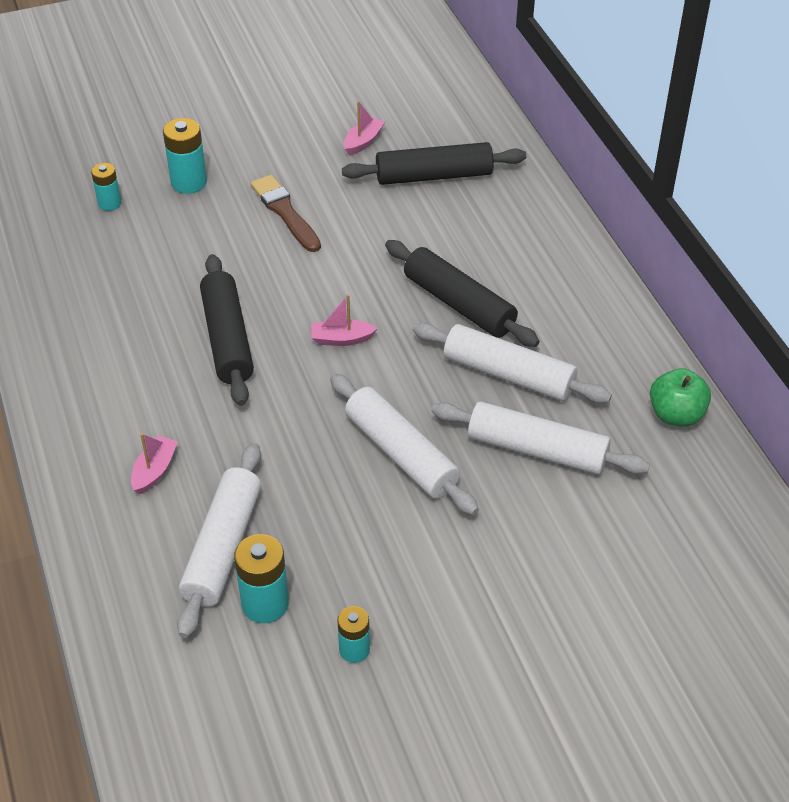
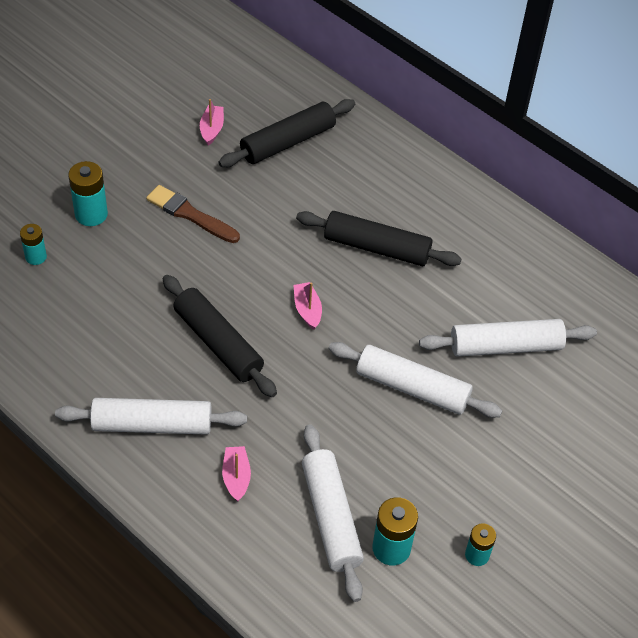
camera: 30 degrees left, 5 degrees up
(341, 339) = (307, 310): pink boat -> pink boat turned 105 degrees clockwise
(508, 375) = (449, 293): white rolling pin -> white rolling pin (152, 425)
(676, 415) = (582, 281): green apple -> none

